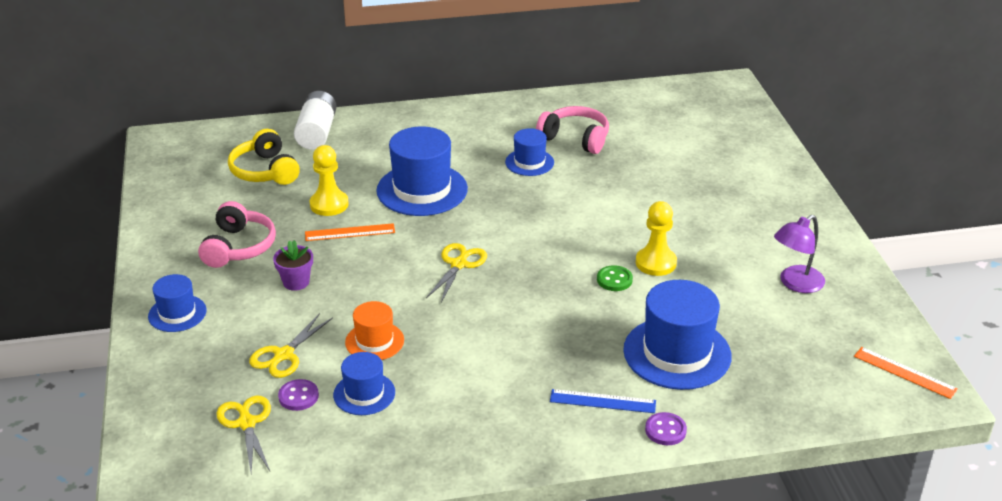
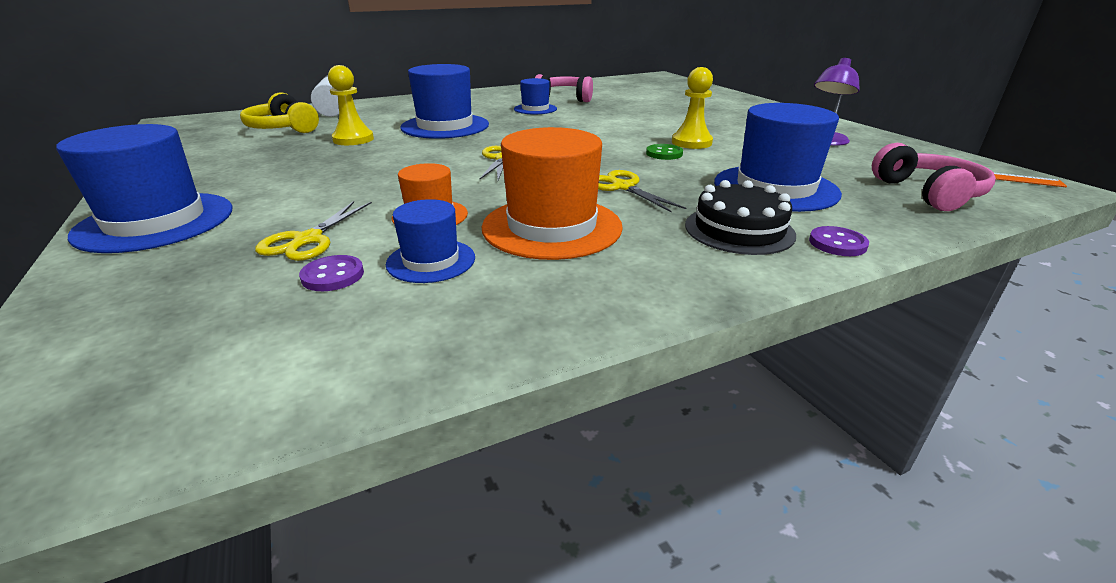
camera: 15 degrees left, 5 degrees down
(177, 313) = (155, 222): blue hat -> blue hat, size x1.80
(238, 247) = (250, 169): pink headphones -> pink headphones (928, 193)
(246, 422) = (246, 315): yellow scissors -> yellow scissors (622, 187)
(296, 282) = (321, 185): purple flower pot -> none
(350, 232) = (379, 151): orange ruler -> none
(461, 371) = (552, 227): none -> orange hat
(602, 401) = (739, 230): blue ruler -> black cake

